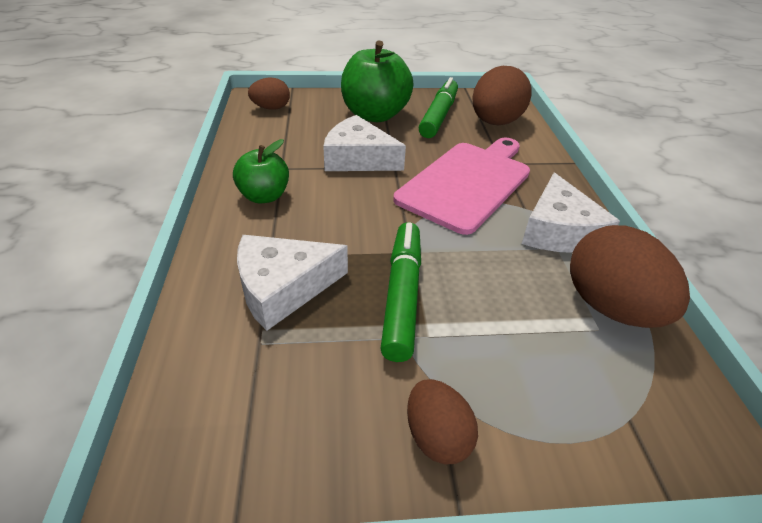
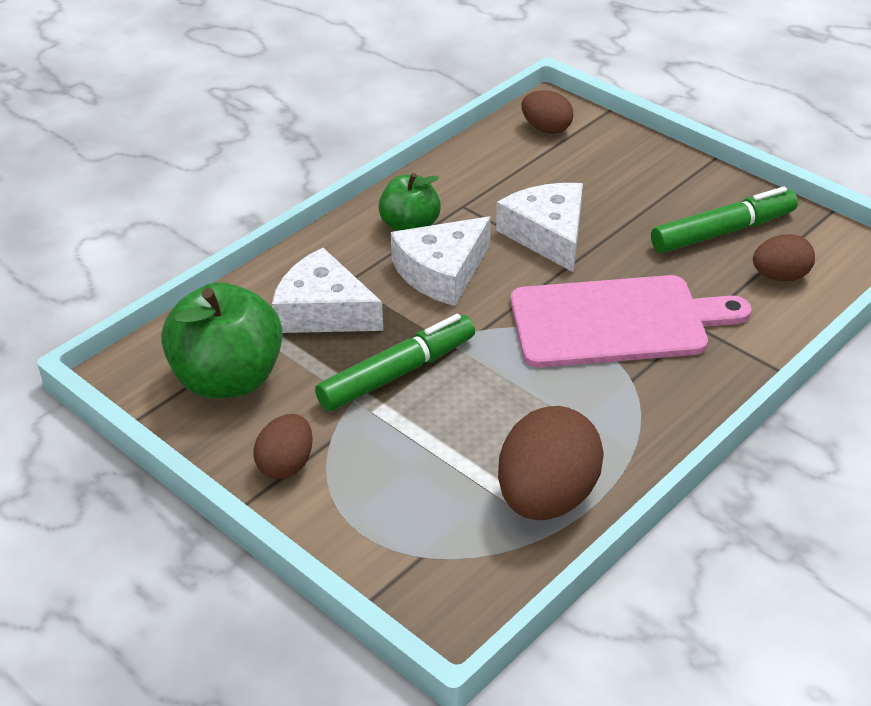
camera: 50 degrees right, 0 degrees up
(375, 115) = (647, 193): green apple -> green apple (228, 379)
(495, 123) = (780, 276): brown egg -> brown egg, size x0.56
(559, 231) = (624, 419): white cheese -> white cheese (442, 272)

